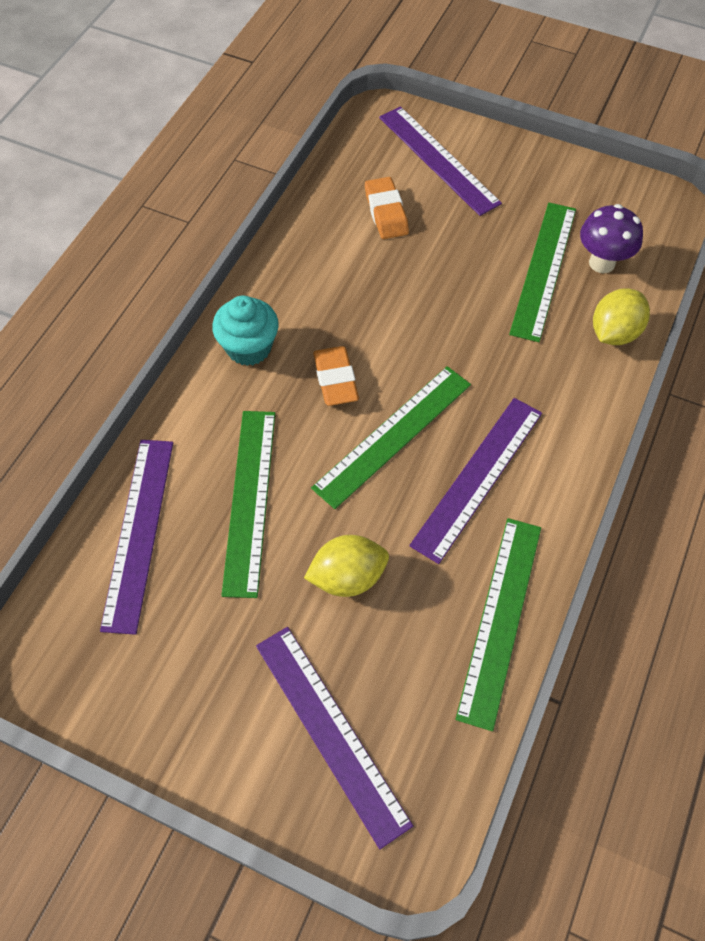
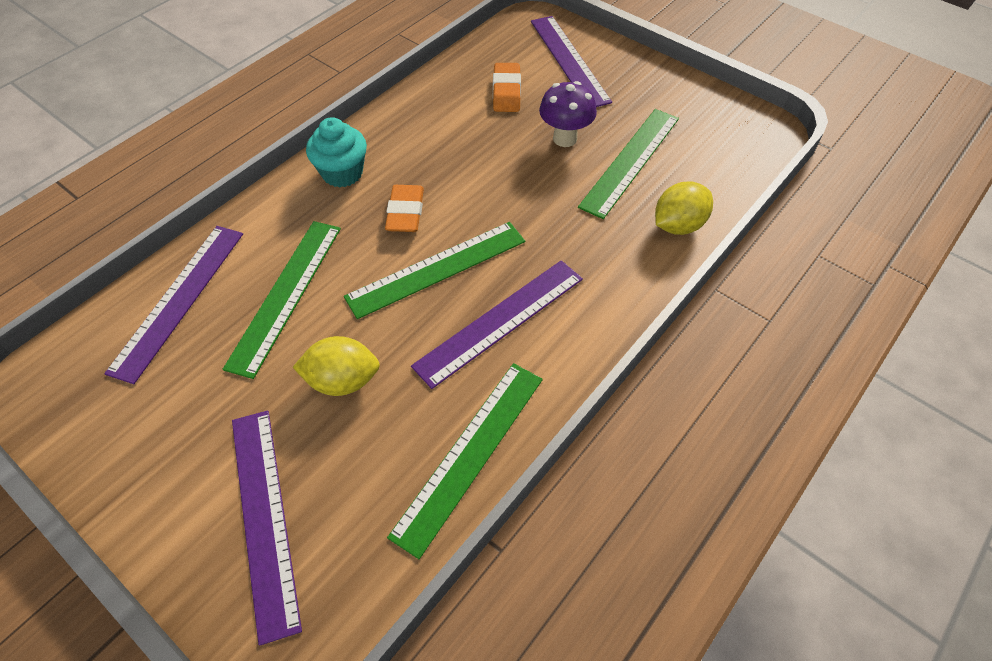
camera: 15 degrees right, 5 degrees down
(602, 263) = (687, 166): purple mushroom -> purple mushroom (565, 138)

